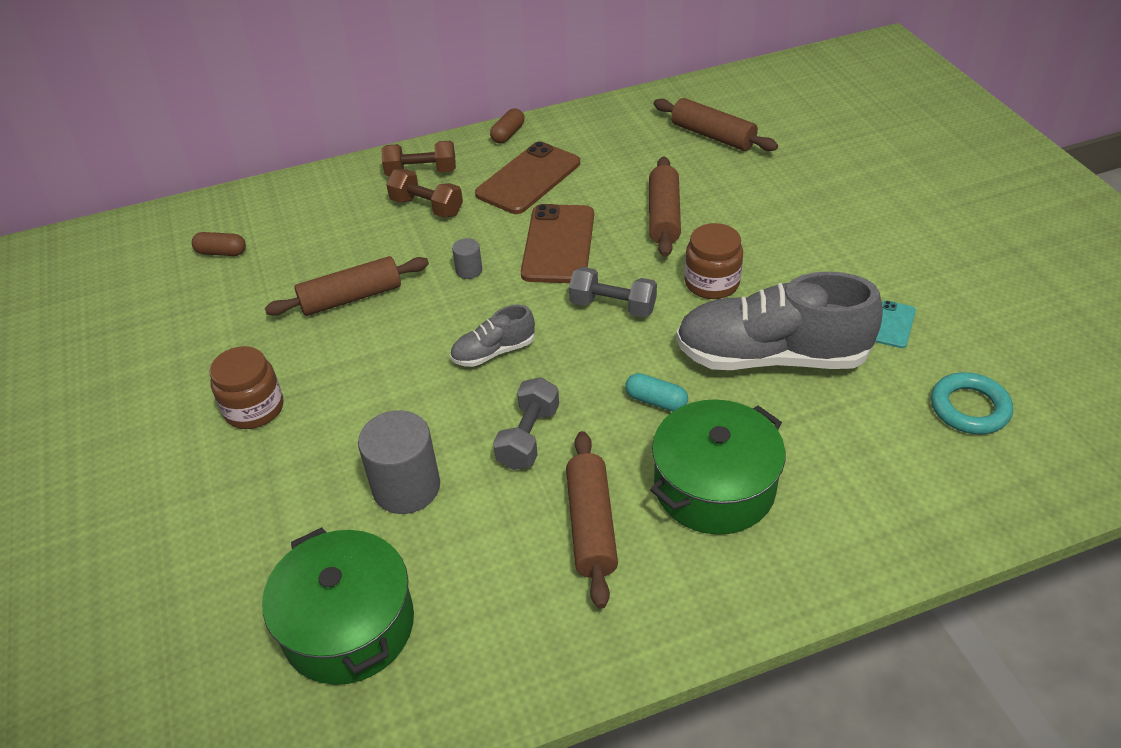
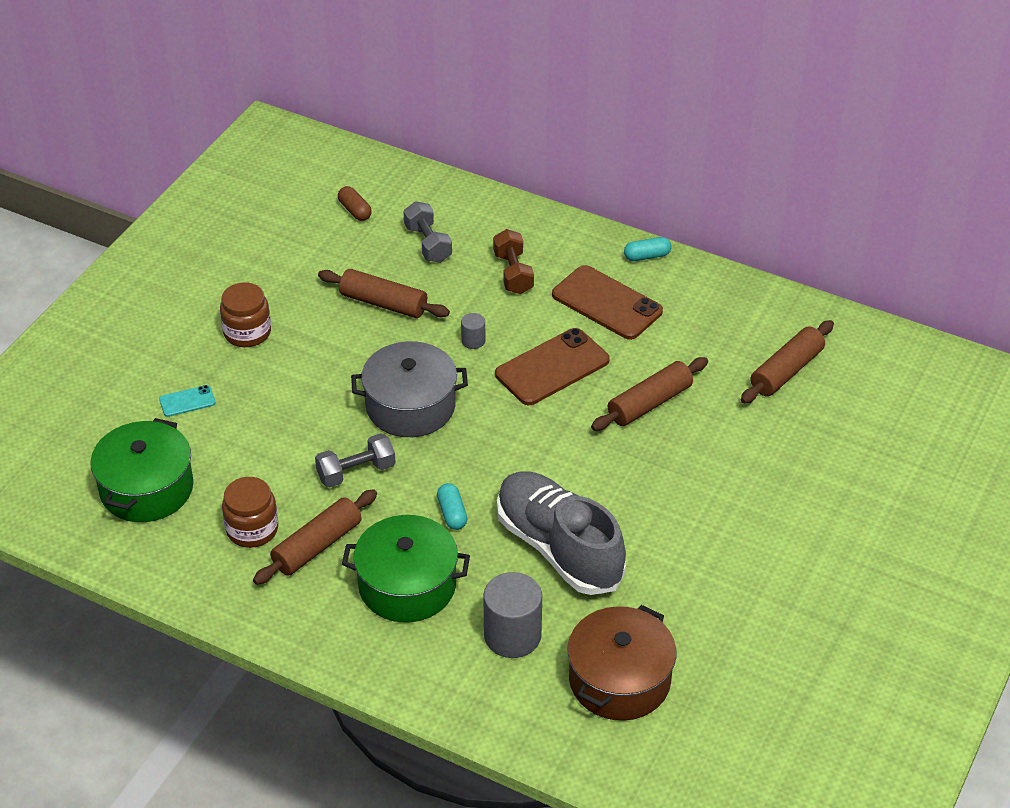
camera: 45 degrees right, 0 degrees up
(406, 487) = (260, 444): grey cylinder -> grey cylinder (512, 636)
(421, 172) = (547, 243): brown dumbbell -> none
(493, 352) = (410, 406): grey shoe -> grey pot
(508, 134) = (647, 256): brown capsule -> turquoise capsule
(528, 178) = (607, 303): brown phone -> brown phone turned 45 degrees clockwise
(613, 306) = (519, 436): grey dumbbell -> grey dumbbell (428, 244)
(712, 283) = (602, 473): brown jar -> brown jar (252, 529)
(713, 136) = (786, 371): brown rolling pin -> brown rolling pin turned 45 degrees clockwise
(893, 324) = (667, 597): turquoise phone -> turquoise phone (187, 401)
(969, 408) = (619, 680): turquoise ring -> brown pot

